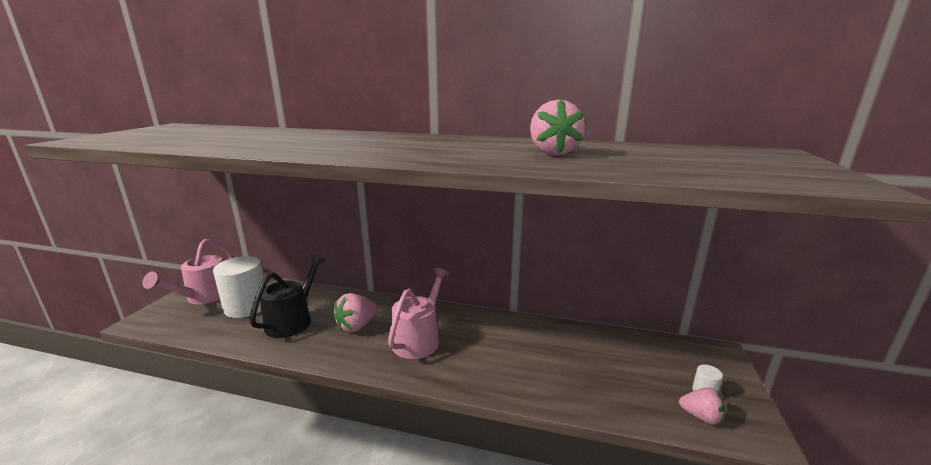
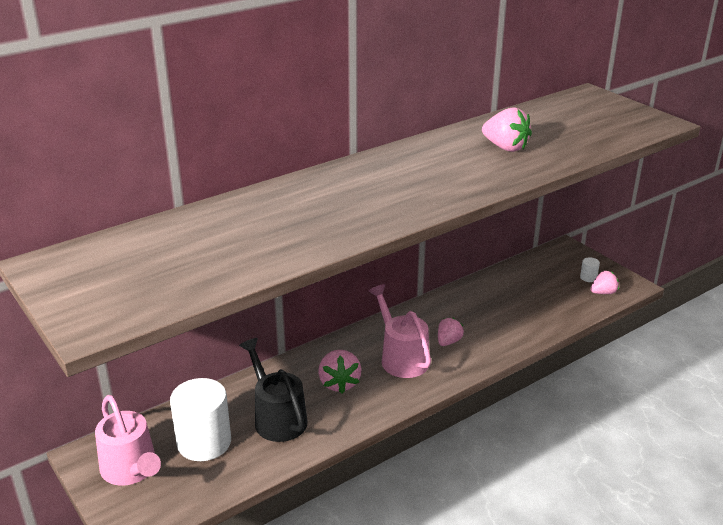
camera: 50 degrees left, 10 degrees up
(470, 352) = (448, 341): none -> pink strawberry

